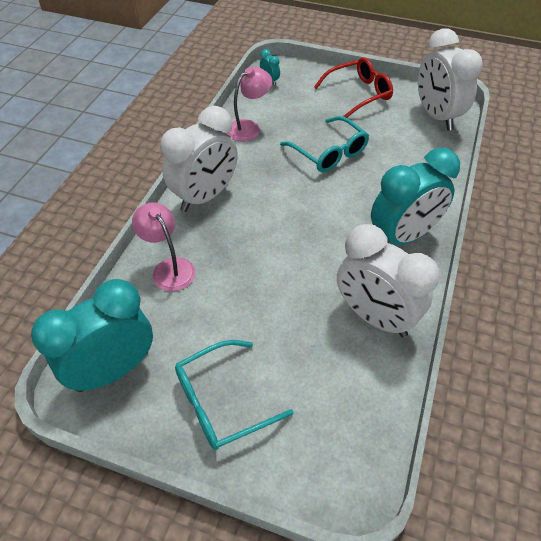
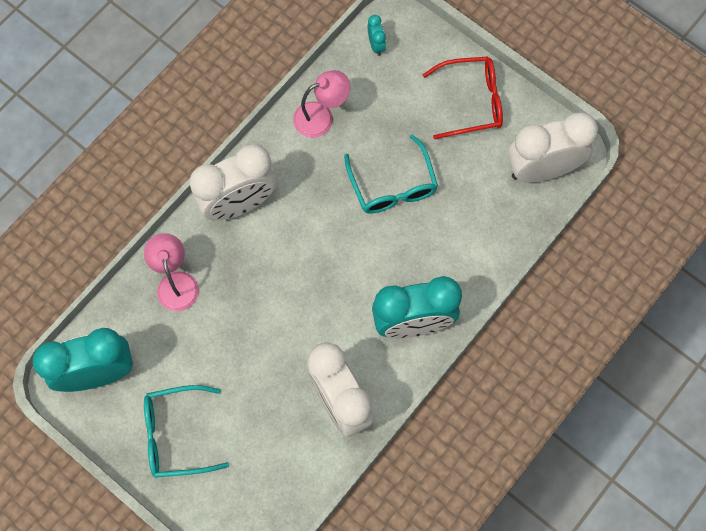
camera: 20 degrees right, 20 degrees up
(436, 116) = (542, 169): white clock -> white clock turned 75 degrees clockwise

